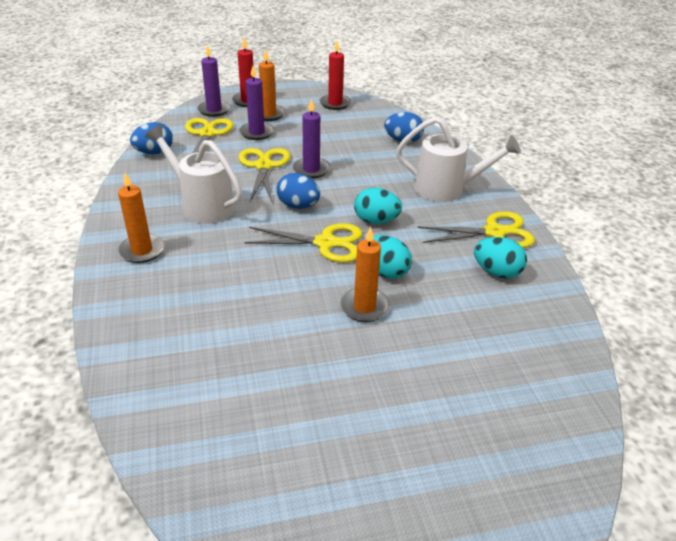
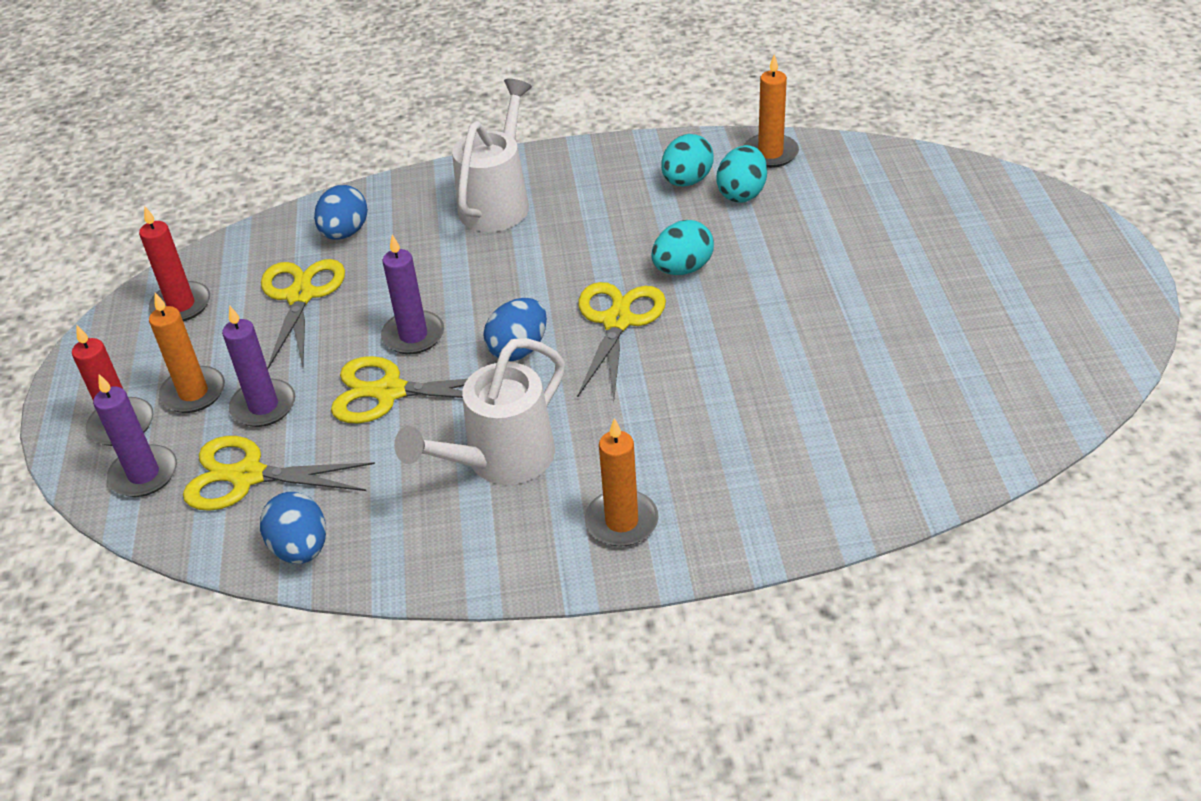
camera: 80 degrees left, 5 degrees up
(364, 307) = (752, 290): orange candle -> orange candle (770, 153)
(376, 220) = (567, 272): turquoise egg -> turquoise egg (742, 193)
(494, 232) = (605, 173): yellow scissors -> yellow scissors (300, 296)

